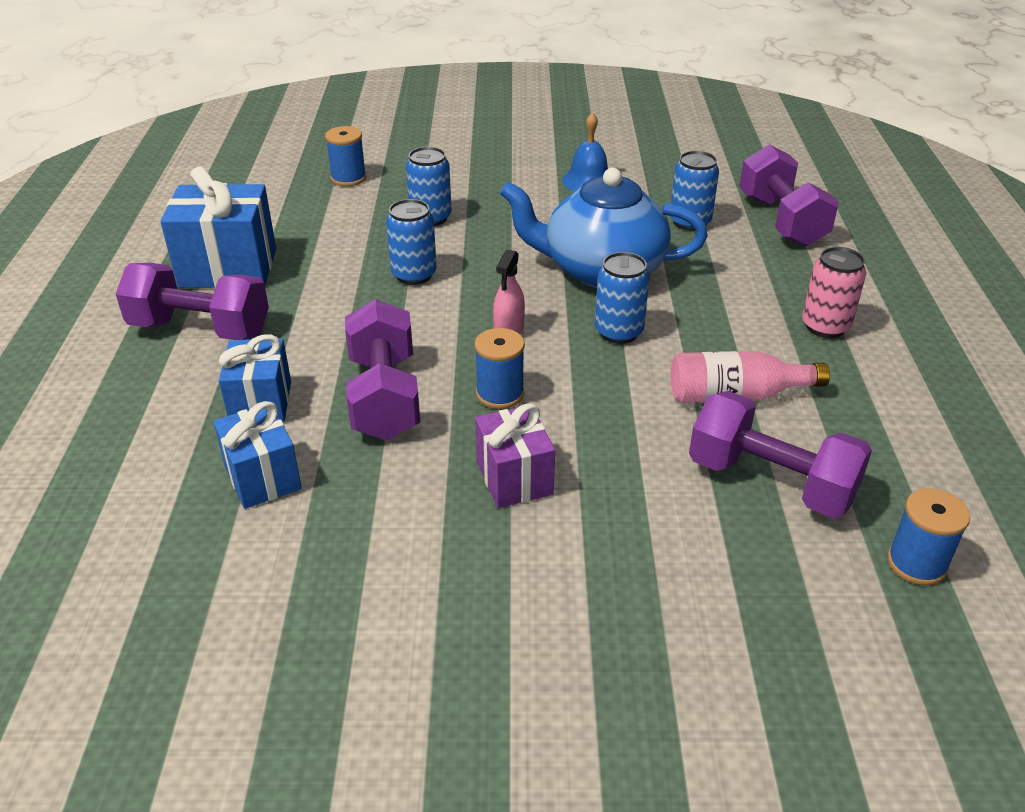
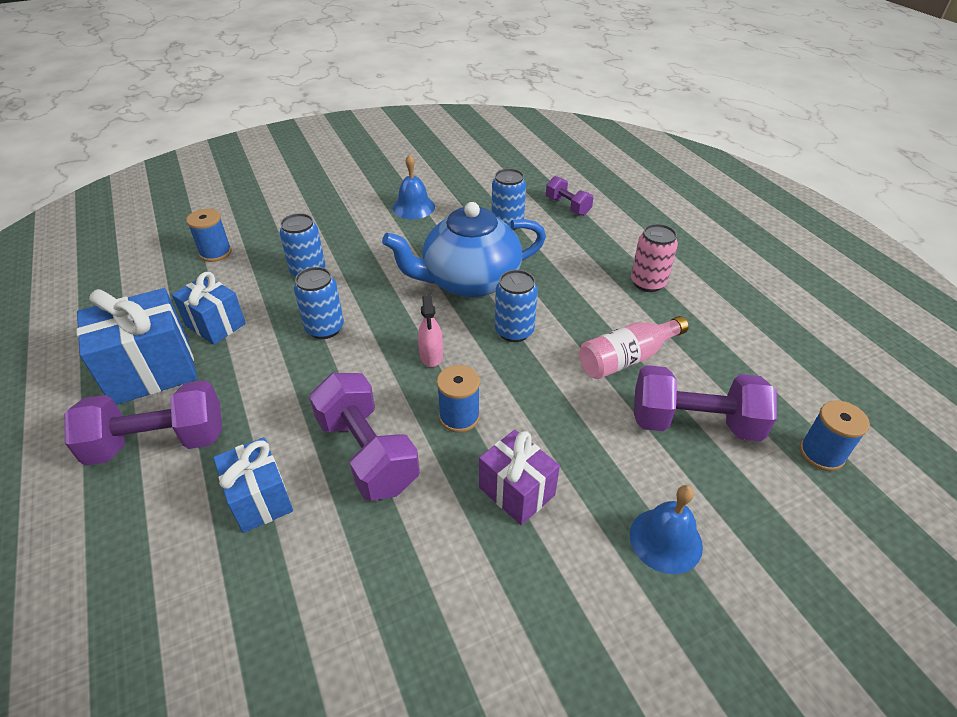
camera: 25 degrees left, 5 degrees up
(262, 477) = (305, 576): blue gift -> blue gift (215, 324)
(648, 575) = (665, 540): none -> blue bell
(781, 221) = (567, 206): purple dumbbell -> purple dumbbell, size x0.56

